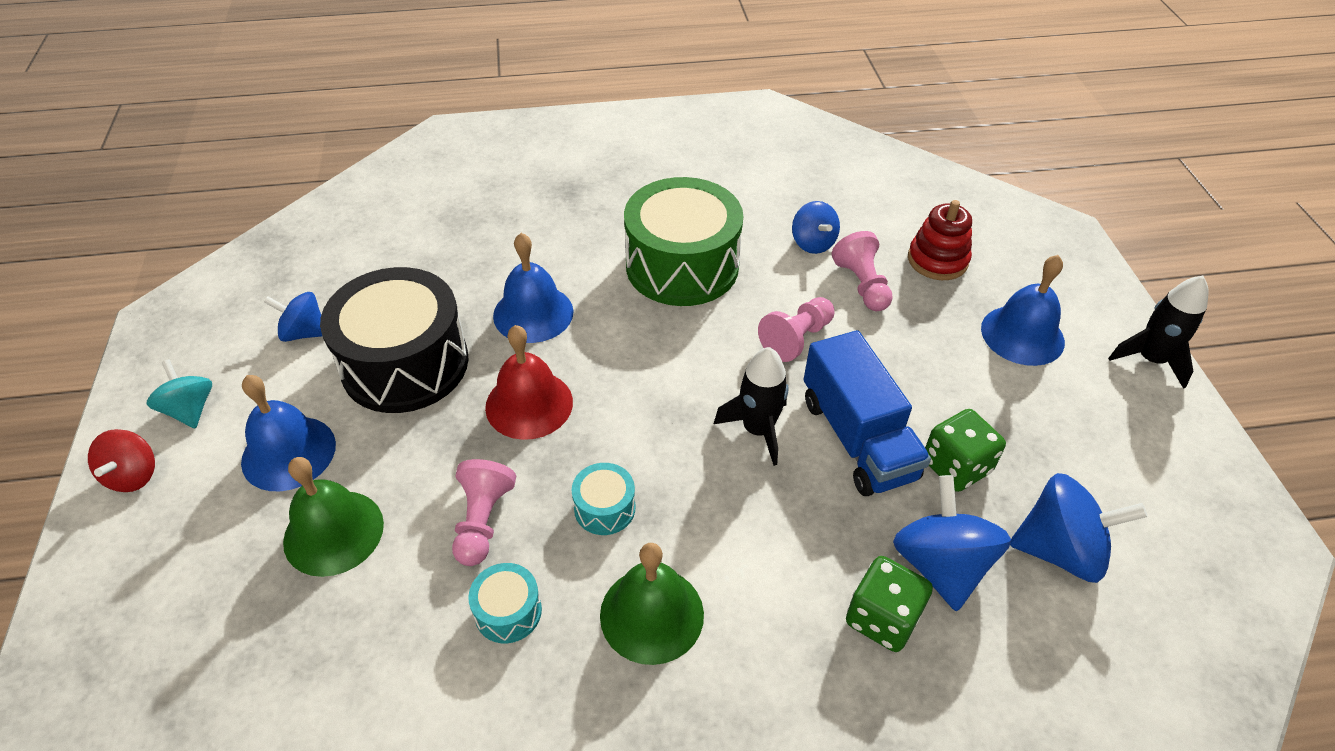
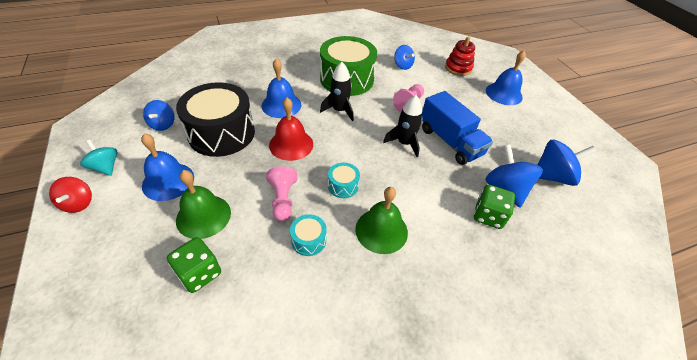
camera: 15 degrees left, 0 degrees up
(304, 333) = (163, 124): blue spinning top -> blue spinning top turned 90 degrees counterclockwise
(862, 285) = (430, 80): pink pawn -> none
(956, 466) = (496, 148): green dice -> green dice (199, 273)
(1150, 360) = (558, 98): black rocket -> black rocket (339, 110)

